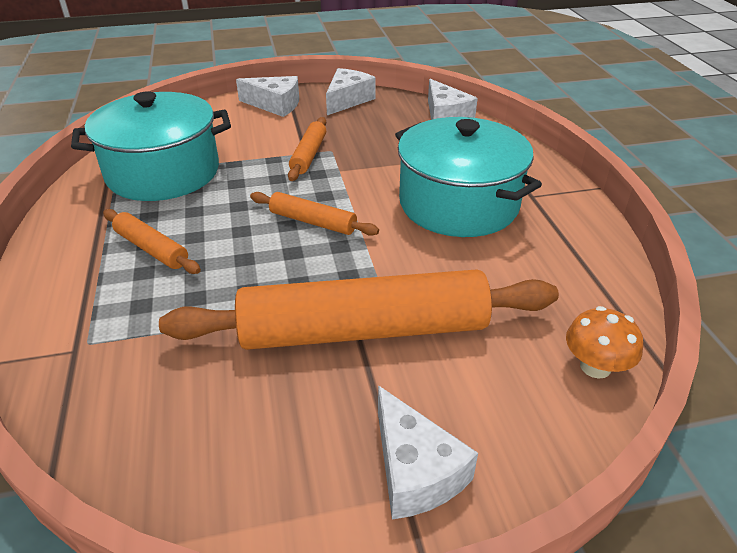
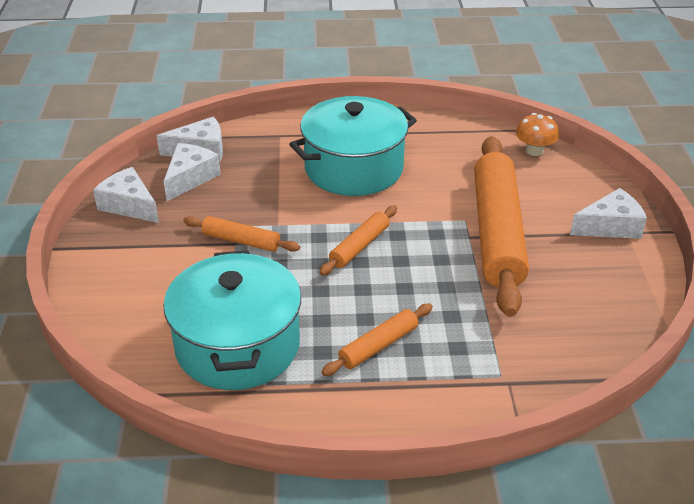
camera: 80 degrees left, 0 degrees up
(275, 105) = (112, 258): white cheese -> white cheese (190, 178)

